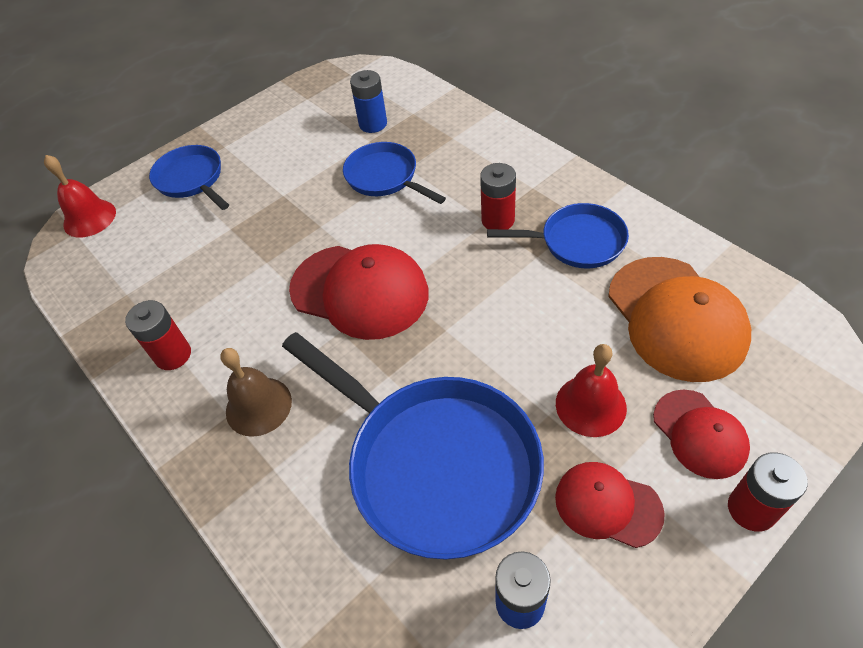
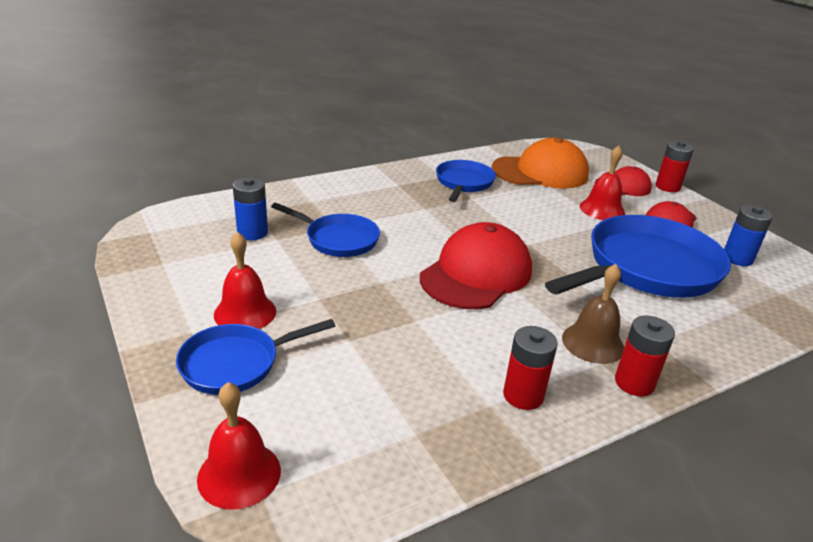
camera: 85 degrees left, 20 degrees down
(253, 162) = (245, 312): none -> red bell
(385, 177) = (338, 239): blue pan -> blue pan turned 120 degrees counterclockwise
(498, 220) = (426, 203): red battery -> red battery (634, 383)

